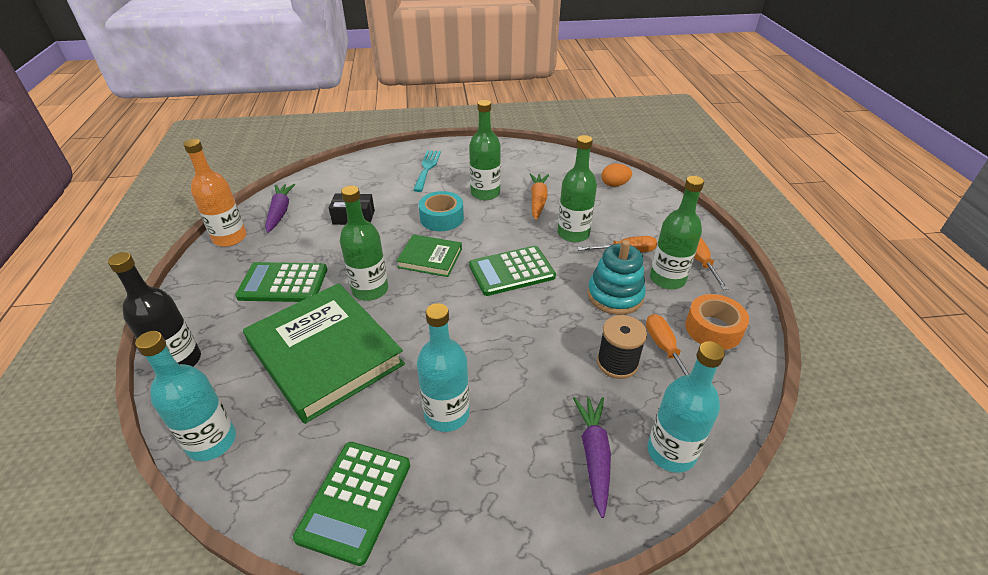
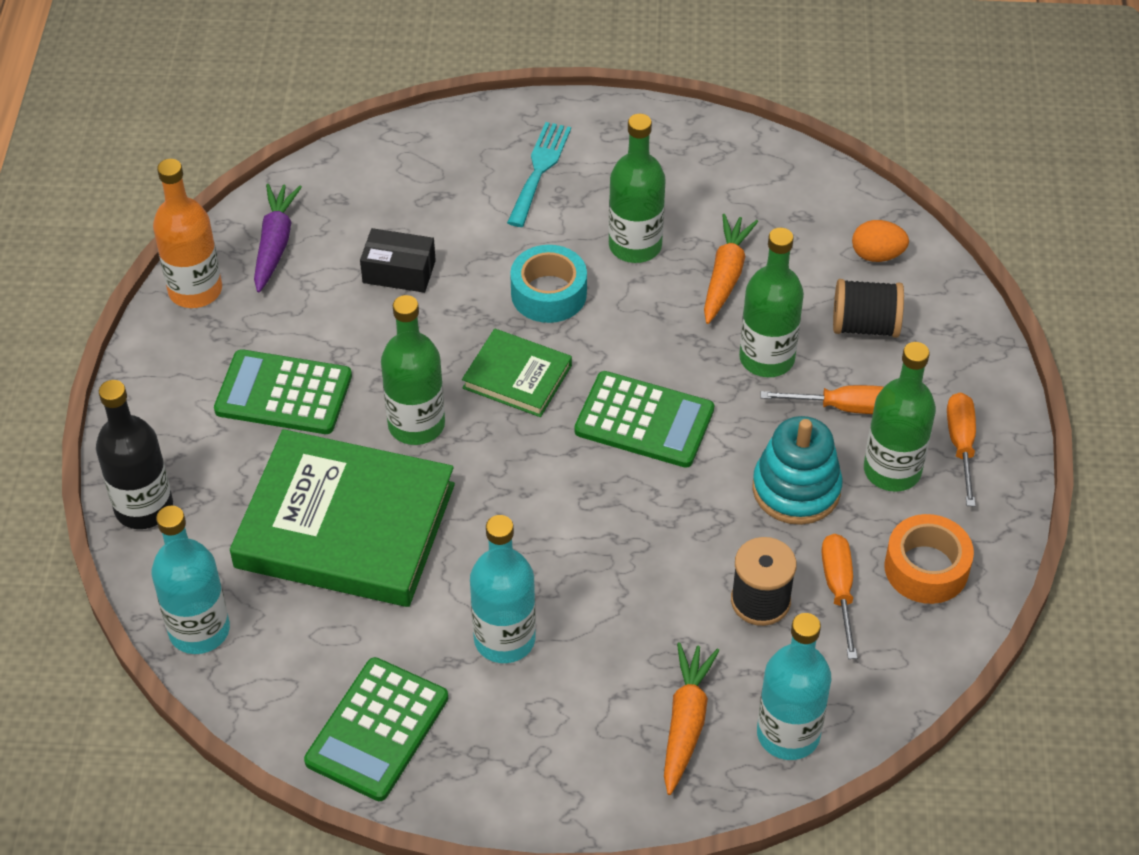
camera: 10 degrees right, 10 degrees up
(325, 354) = (345, 526): green book -> green book turned 45 degrees counterclockwise
(511, 271) = (644, 420): green calculator -> green calculator turned 150 degrees counterclockwise
(594, 455) = (686, 722): purple carrot -> orange carrot
(621, 214) = (865, 326): none -> black spool

